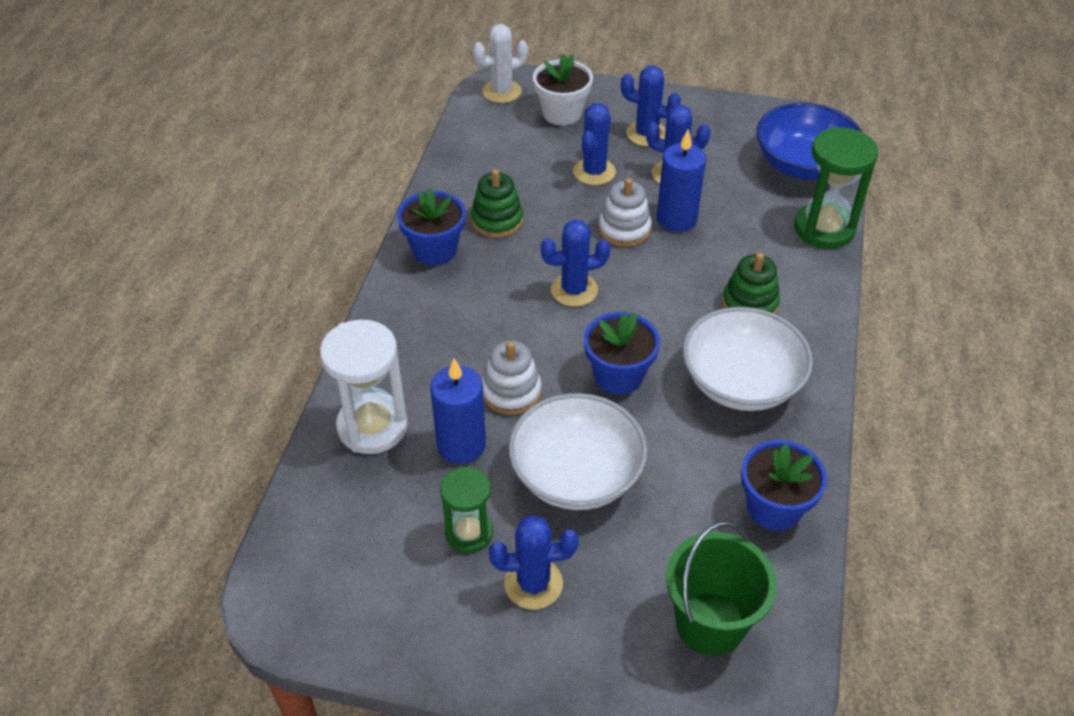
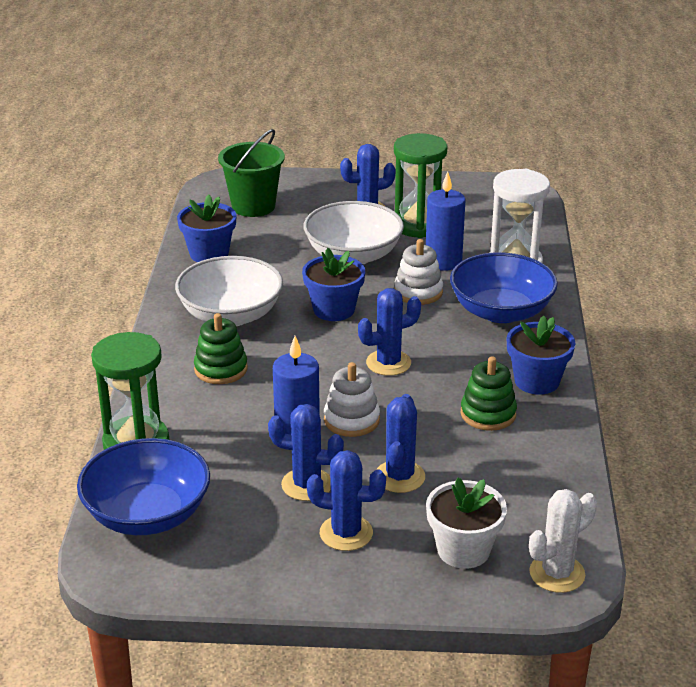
camera: 170 degrees right, 15 degrees down
(427, 347) = (501, 311): none -> blue bowl
(469, 533) = (418, 225): green hourglass -> green hourglass, size x1.60

